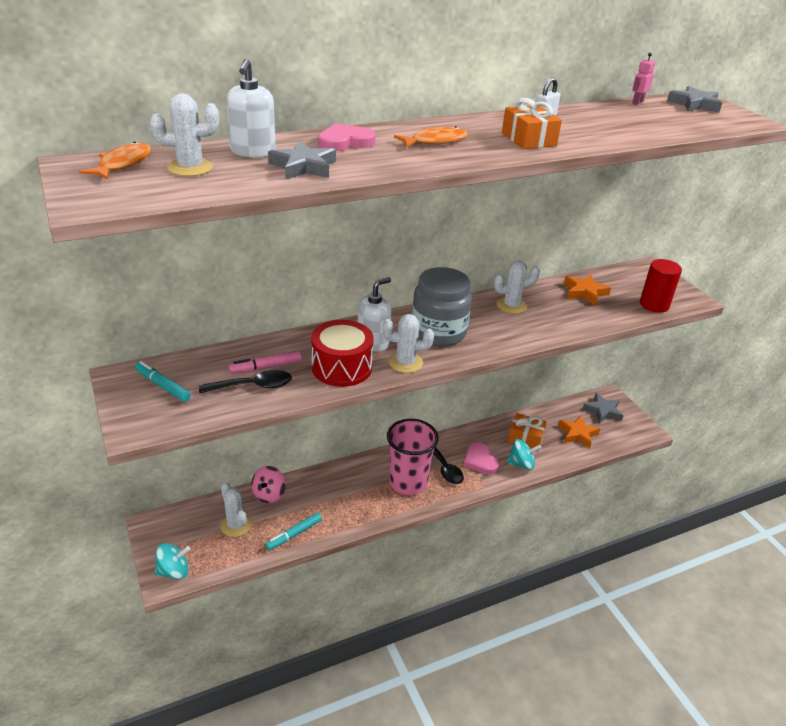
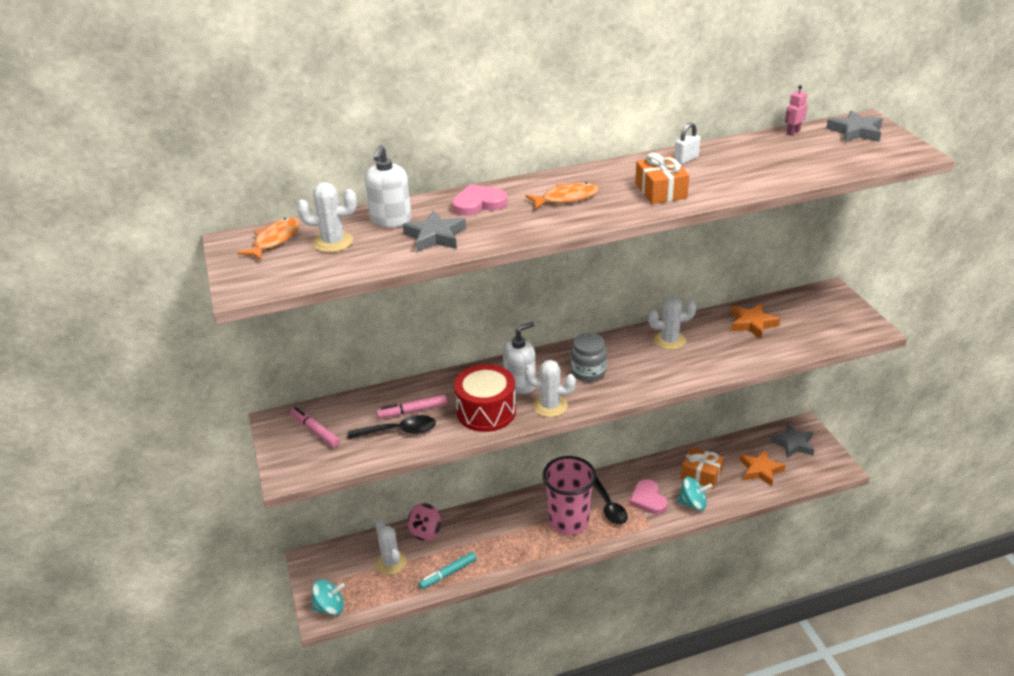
camera: 10 degrees right, 0 degrees up
(162, 386) = (315, 431): turquoise marker -> pink marker
(438, 332) = (588, 372): grey jar -> grey jar, size x0.61
(654, 305) = (827, 337): red cylinder -> none

